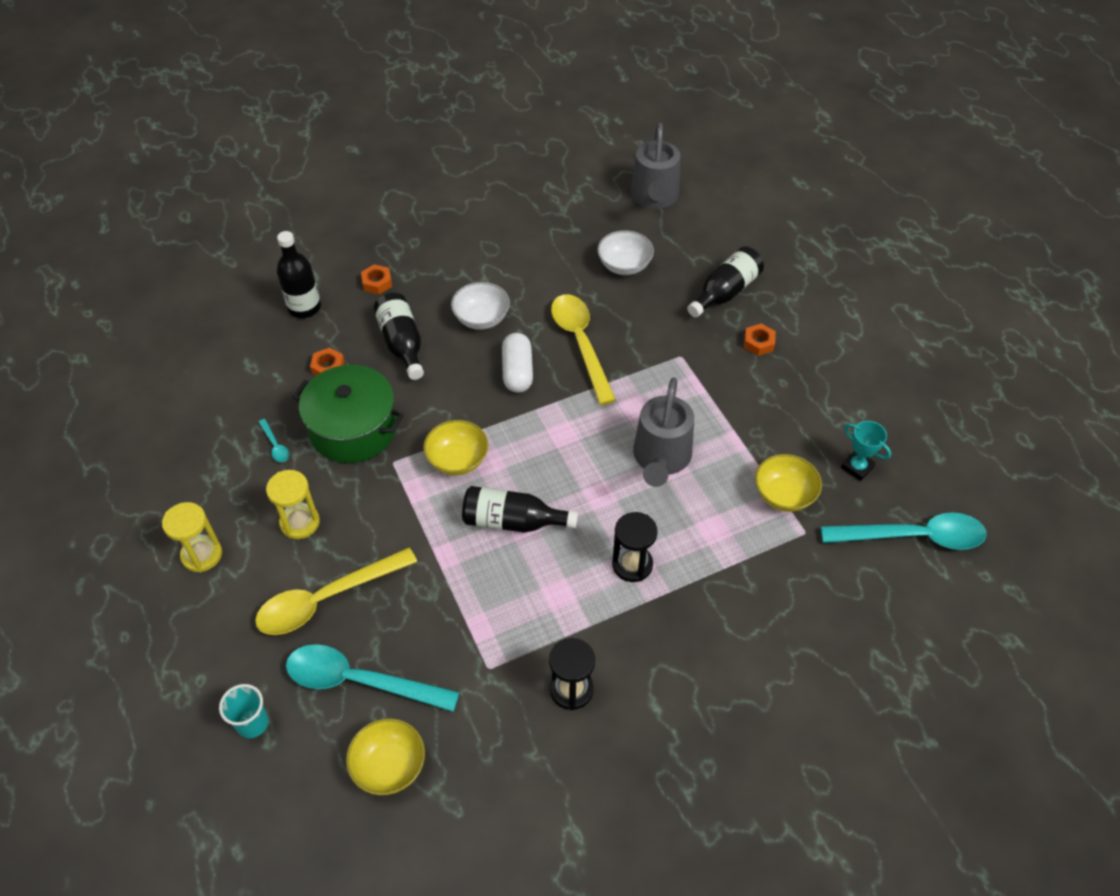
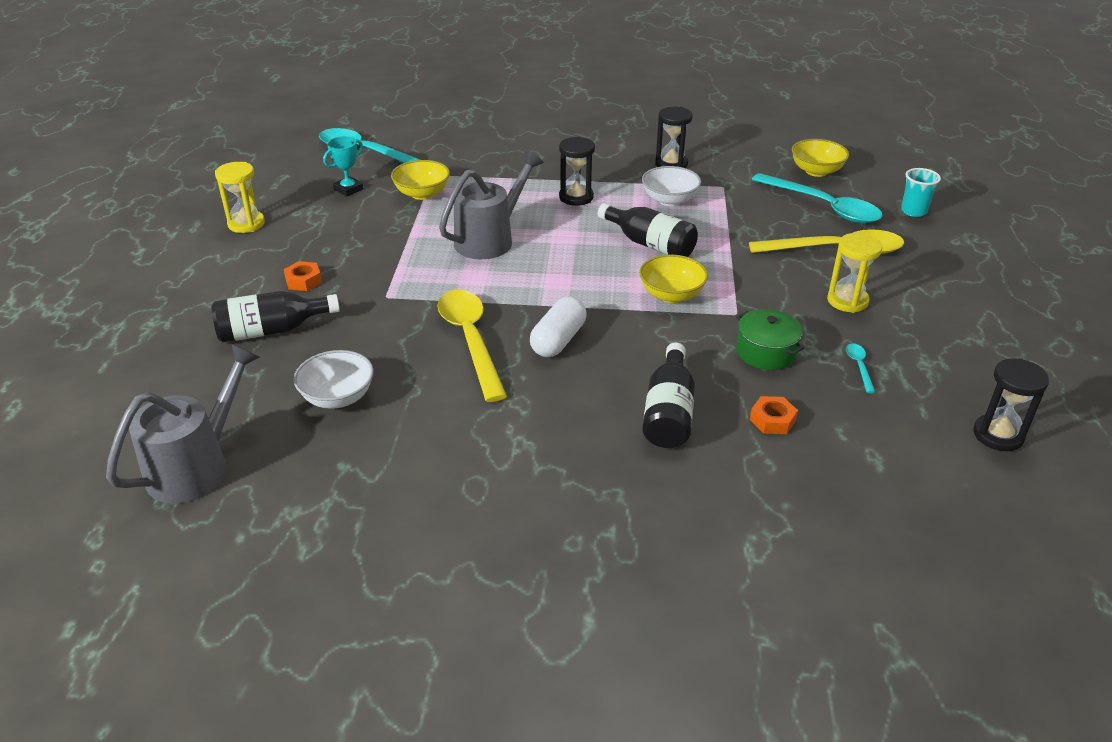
camera: 150 degrees left, 15 degrees down
(163, 421) = (998, 435): none -> black hourglass
(202, 555) = (951, 309): yellow hourglass -> yellow hourglass (246, 224)
(304, 307) = (779, 506): black bottle -> none
(353, 429) = (766, 352): green pot -> green pot, size x0.59
(377, 283) = (661, 501): orange nut -> none
(481, 318) = (556, 404): white bowl -> white bowl (669, 200)
(580, 344) = (470, 340): yellow spoon -> yellow spoon turned 150 degrees clockwise
(857, 467) = (348, 189): turquoise trophy -> turquoise trophy turned 60 degrees clockwise

